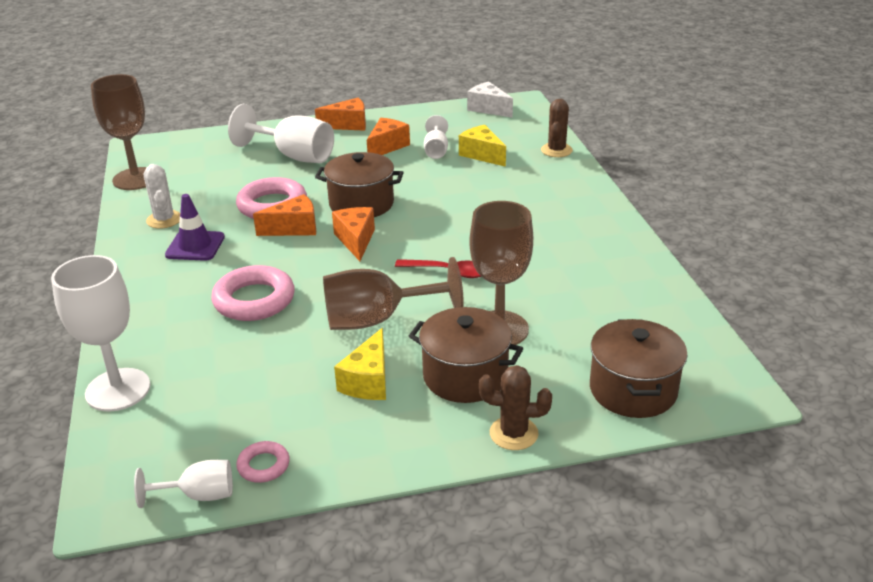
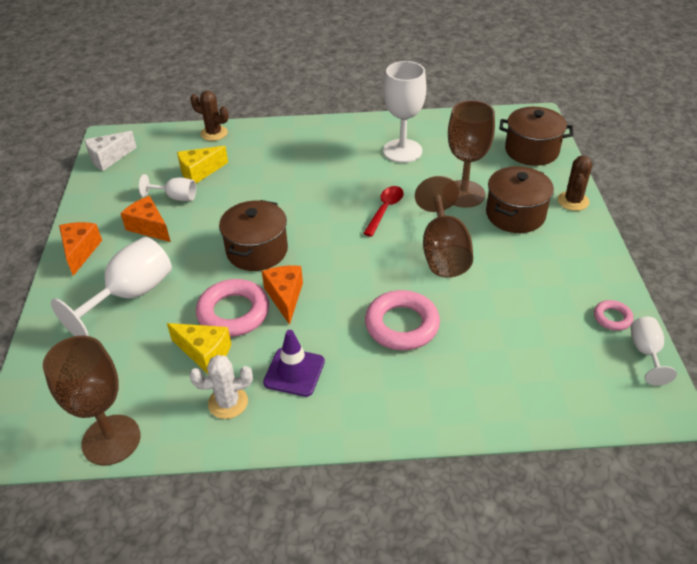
camera: 80 degrees left, 10 degrees up
(118, 390) = (525, 415): white goblet -> white goblet (402, 151)
(356, 240) = (321, 257): orange cheese -> none
(368, 381) = (519, 261): yellow cheese -> yellow cheese (204, 353)

